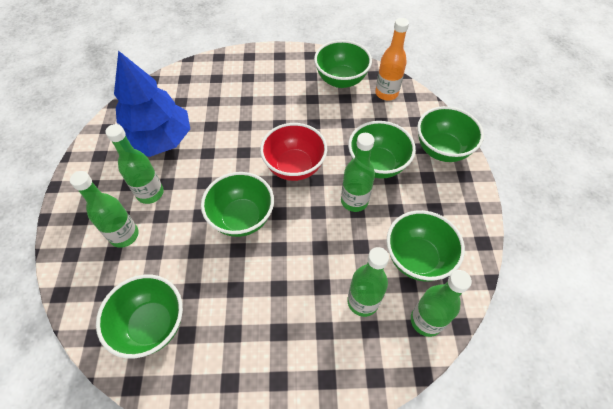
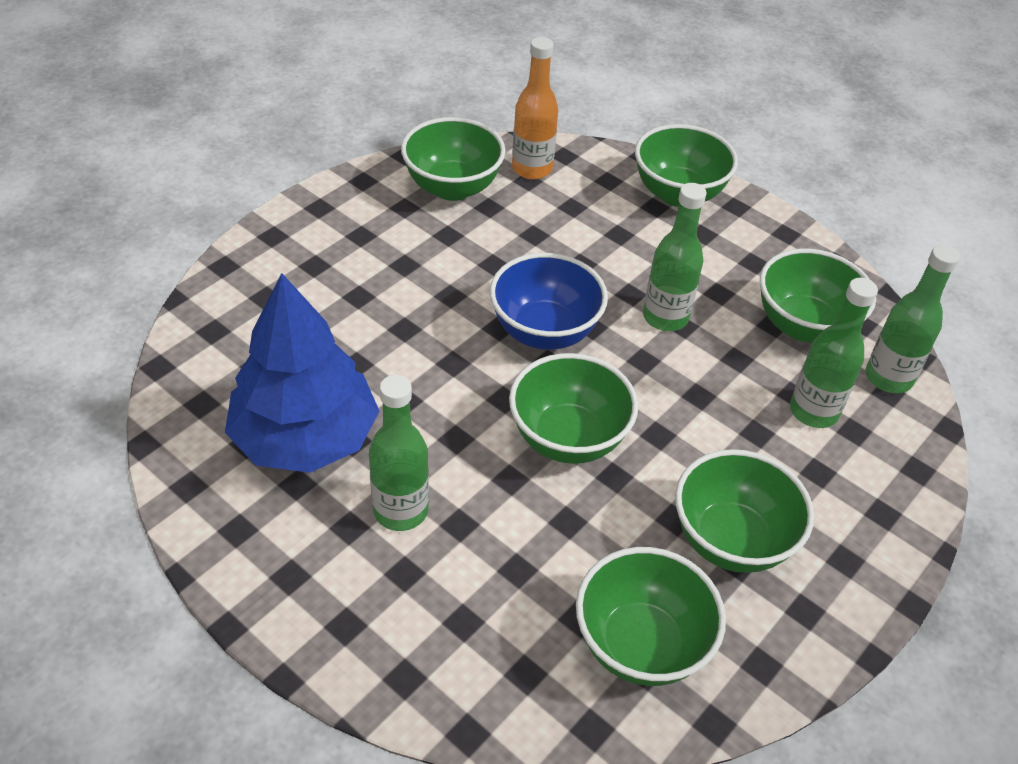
camera: 50 degrees left, 10 degrees down
(124, 235) = (446, 588): green bottle -> none
(294, 167) = (544, 332): red bowl -> blue bowl
(377, 165) = (634, 259): green bowl -> green bowl (731, 540)

